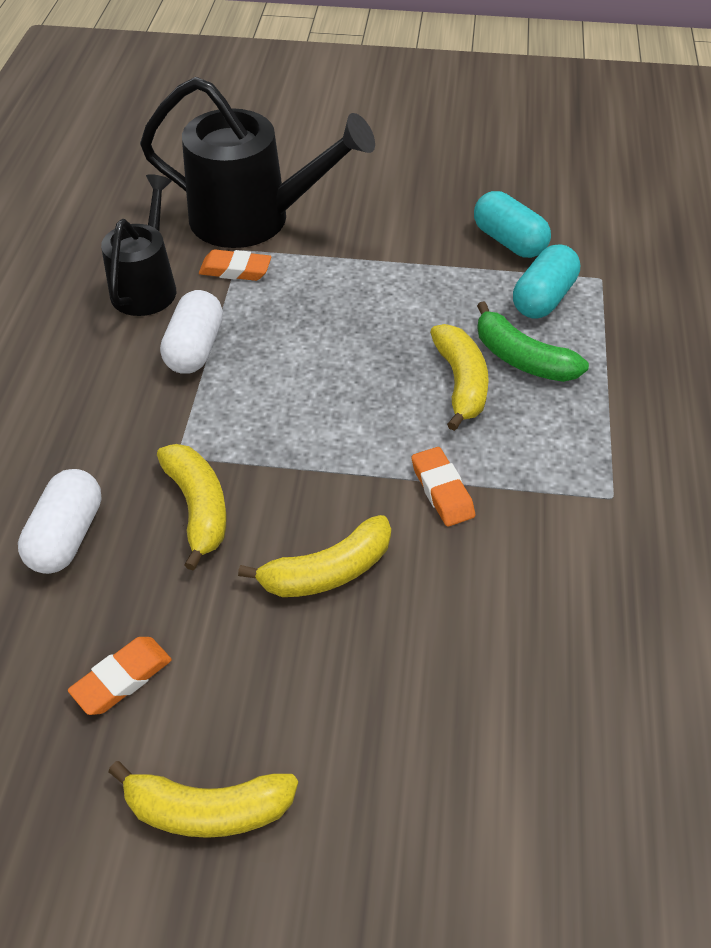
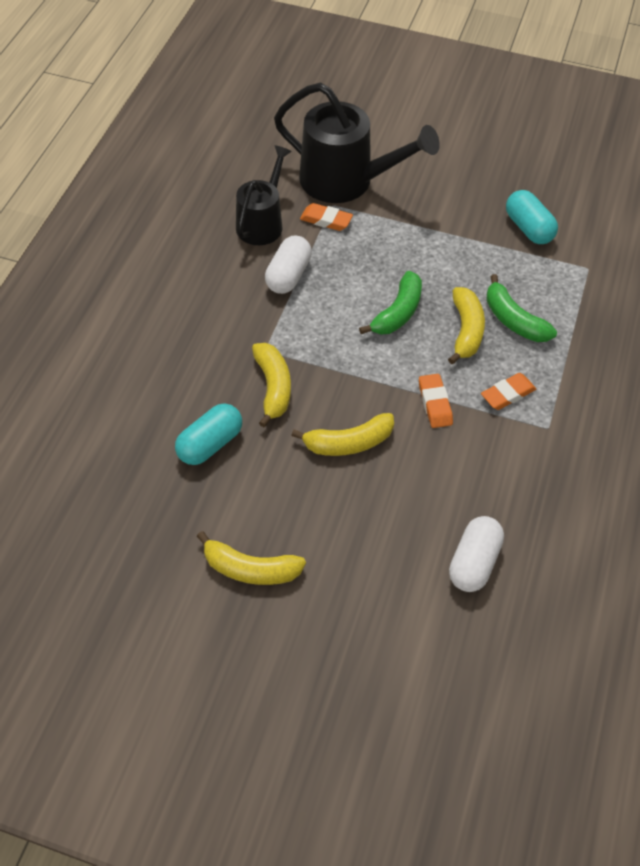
camera: 10 degrees right, 5 degrees up
(67, 536) = (187, 391): white capsule -> white capsule (473, 562)
(122, 679) = (210, 485): orange eraser -> orange eraser (507, 394)
(359, 374) = (397, 313): none -> green banana
(543, 298) = (541, 277): turquoise capsule -> turquoise capsule (210, 444)

